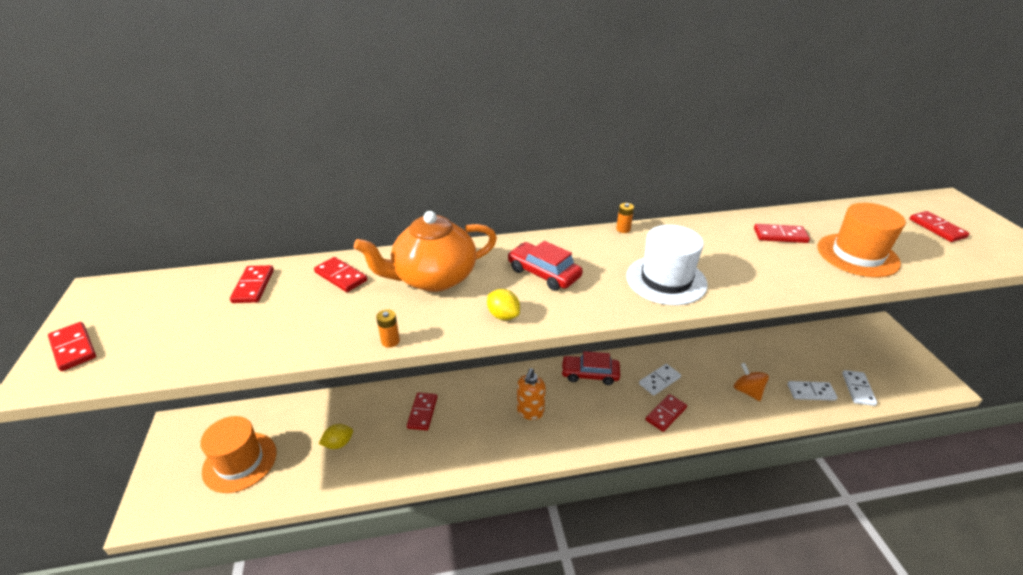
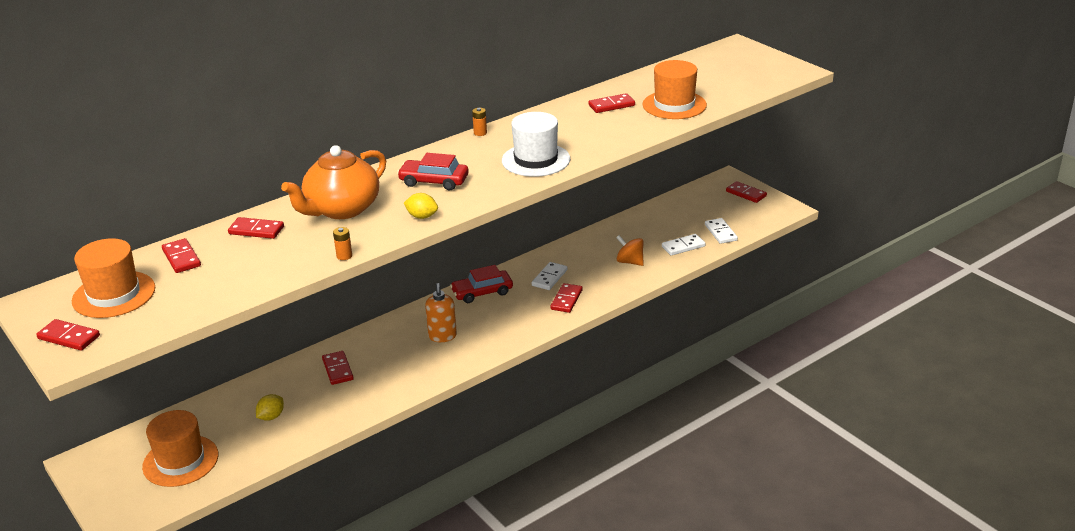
camera: 25 degrees left, 5 degrees down
(161, 309) = (114, 294): none -> orange hat
(937, 228) = (729, 70): red domino -> red domino (746, 194)

